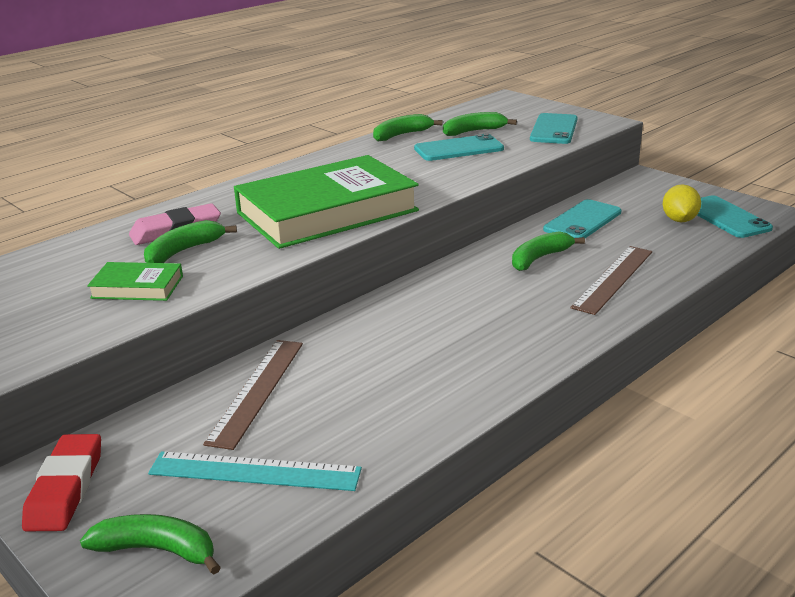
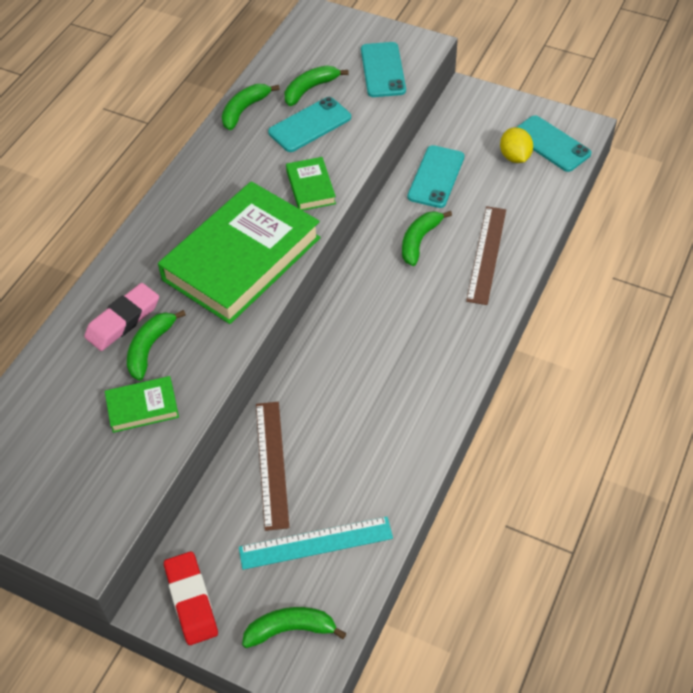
camera: 20 degrees left, 25 degrees up
(432, 181) = (311, 187): none -> green book

